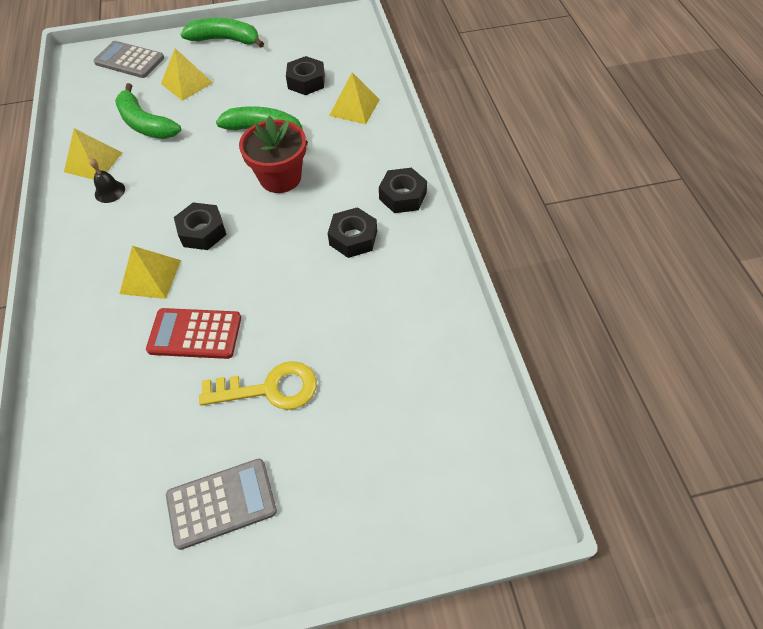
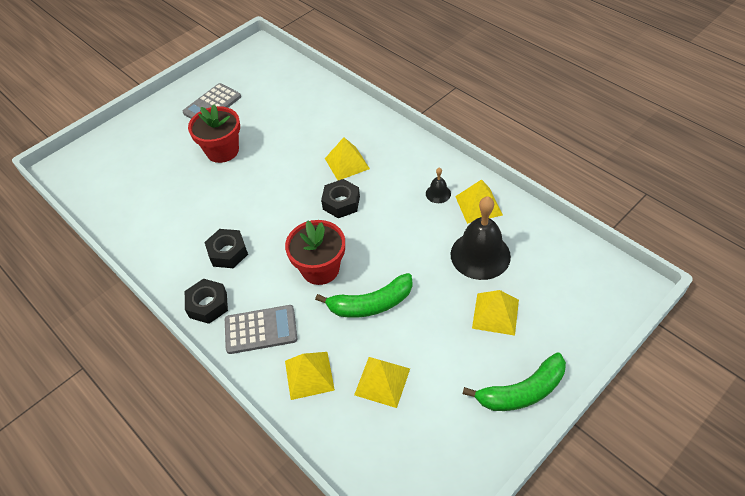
camera: 150 degrees right, 5 degrees down
(129, 60) = (581, 308): grey calculator -> grey calculator (261, 330)
(145, 124) = (480, 255): green banana -> black bell
(195, 334) = (288, 152): red calculator -> none
(269, 389) = (222, 151): yellow key -> red flower pot
(306, 81) = (382, 381): black nut -> yellow pyramid

